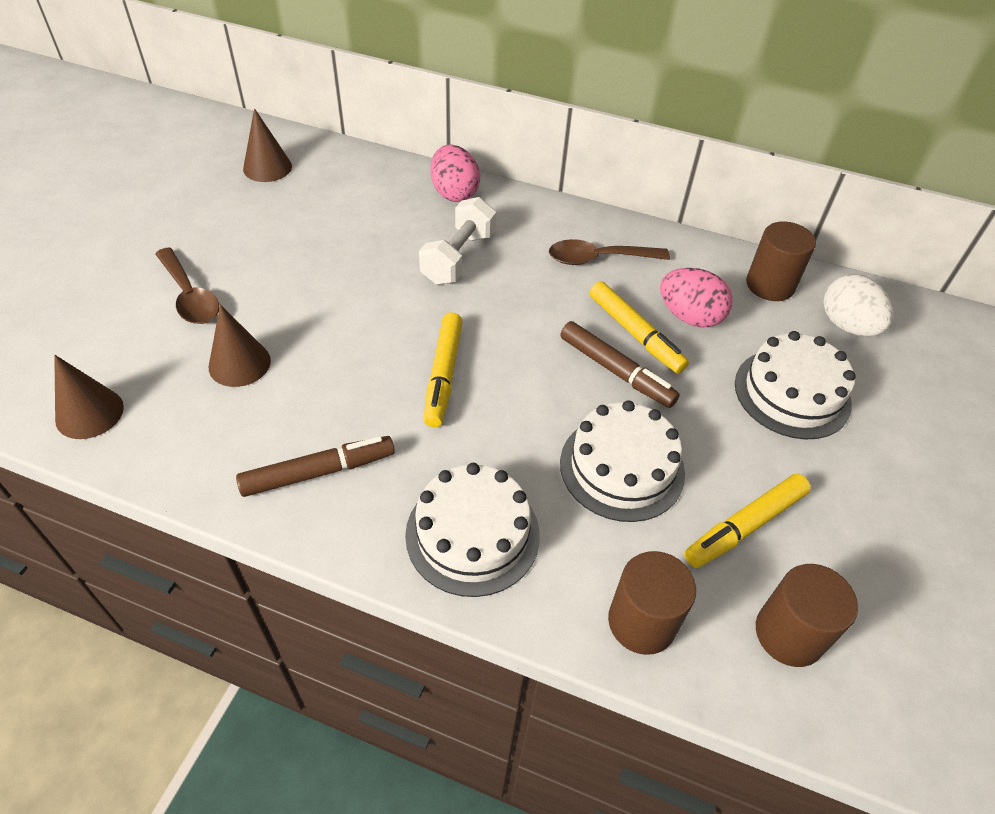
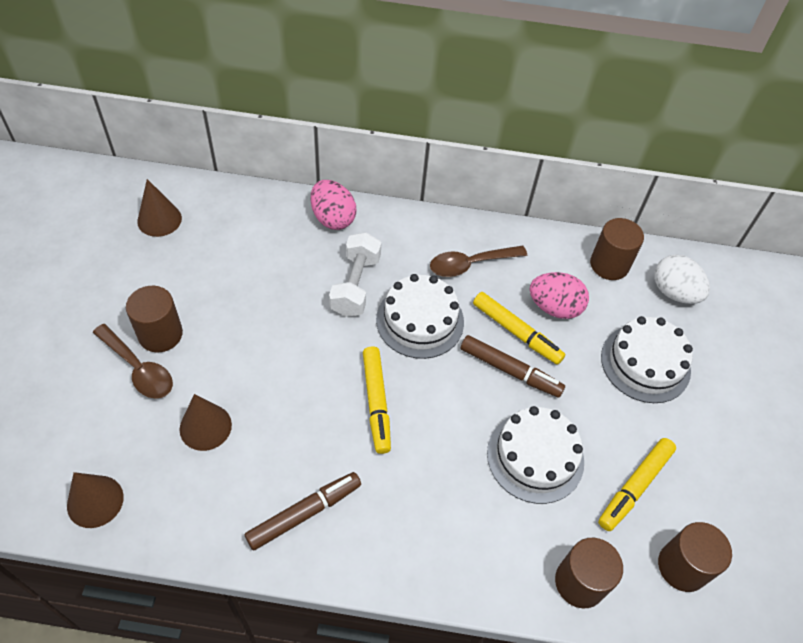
camera: 15 degrees left, 5 degrees up
(226, 268) = (160, 334): none -> brown cylinder
(472, 534) = (439, 540): white cake -> white cake (420, 320)

